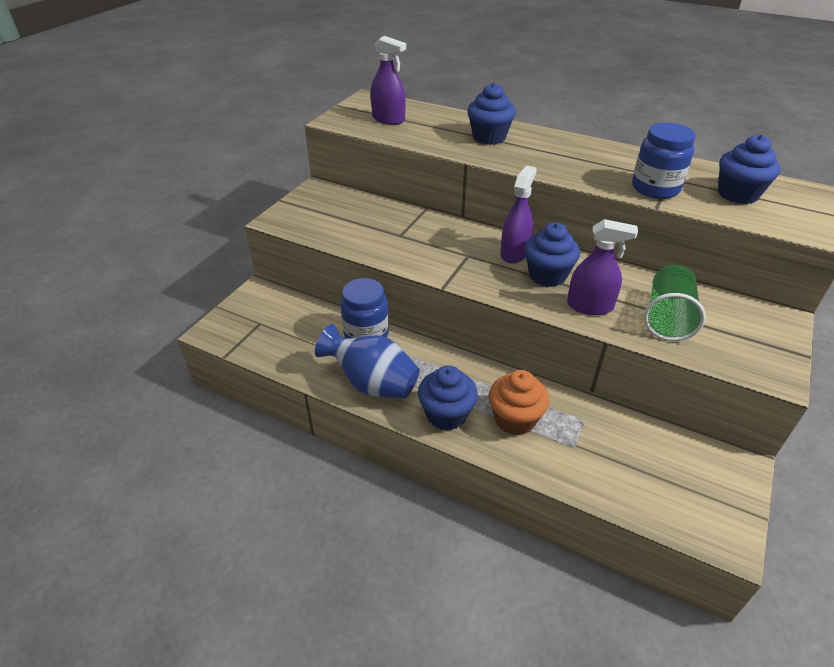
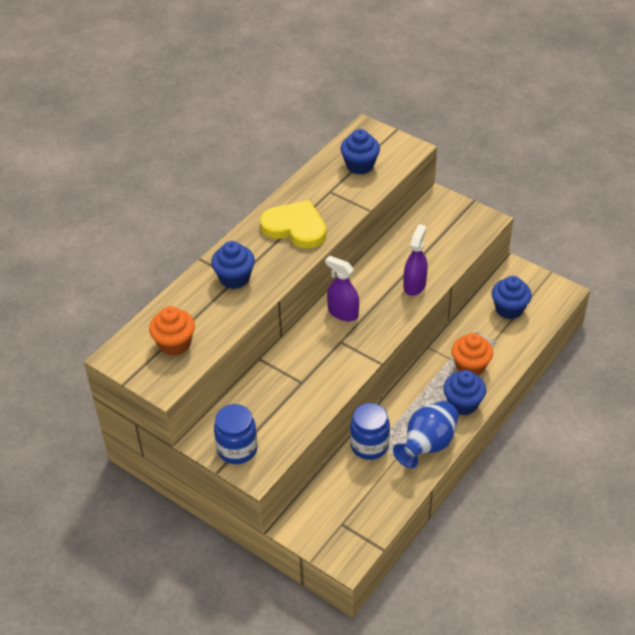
camera: 80 degrees left, 5 degrees up
(388, 119) = (174, 344): purple spray bottle -> orange cupcake
(547, 275) = (375, 299): blue cupcake -> blue cupcake (509, 309)
(588, 162) = (295, 227): none -> yellow heart
(655, 188) = (344, 203): blue jar -> blue jar (237, 449)
(667, 317) = (431, 250): green cup -> none

